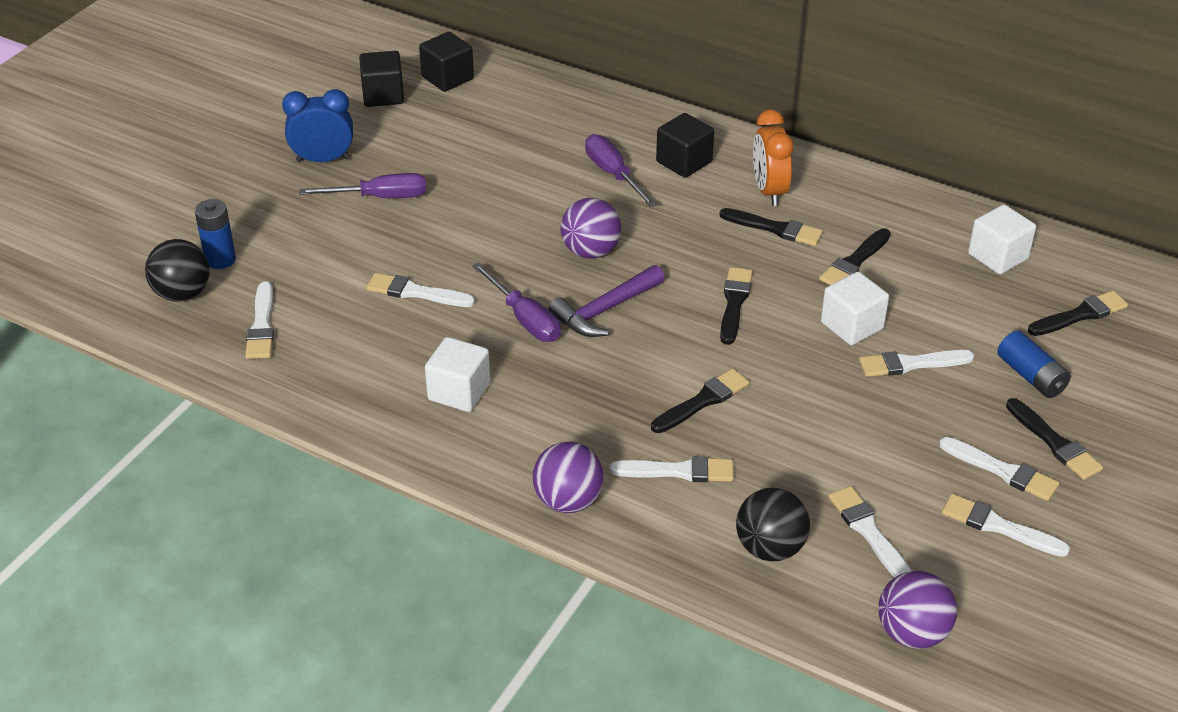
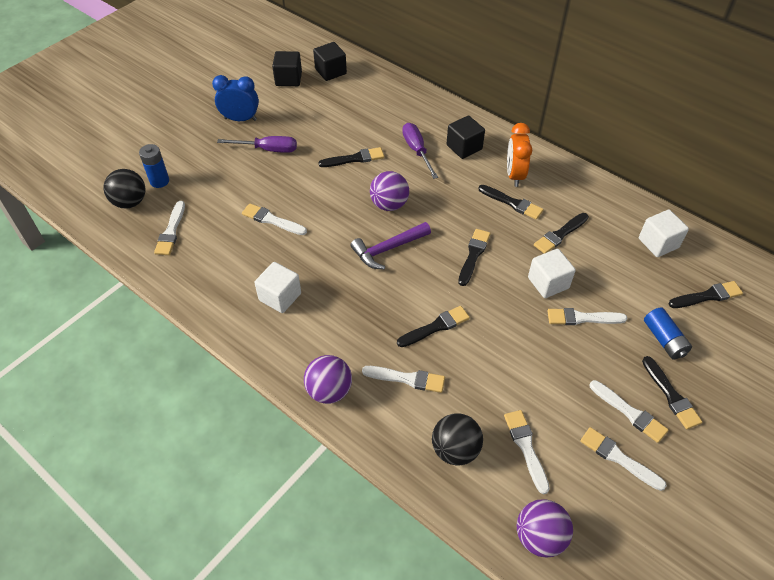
camera: 10 degrees right, 10 degrees up
(520, 195) = (354, 159): none -> black brush
(524, 319) = (335, 248): purple screwdriver -> none

